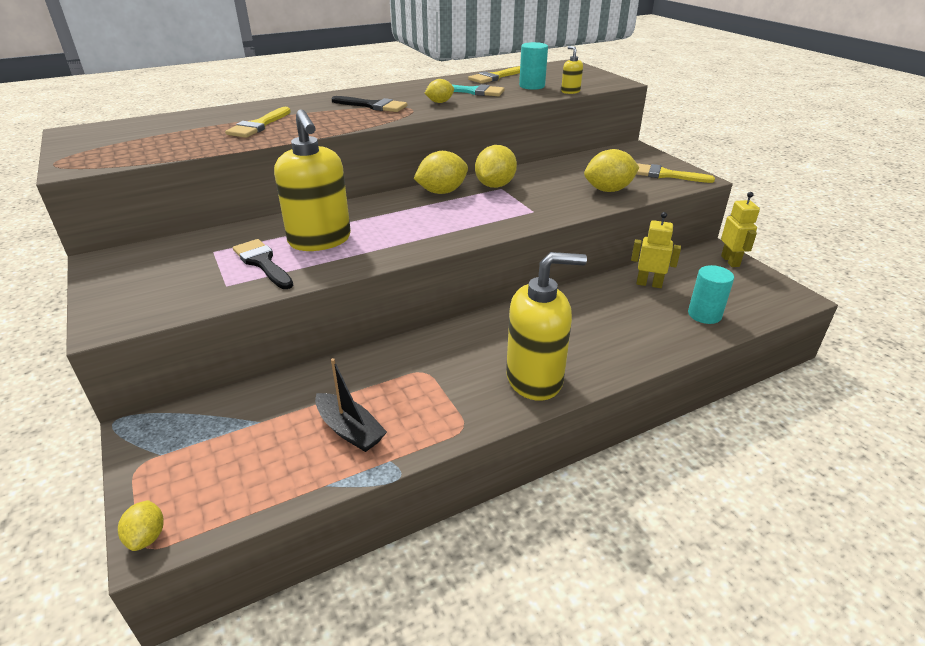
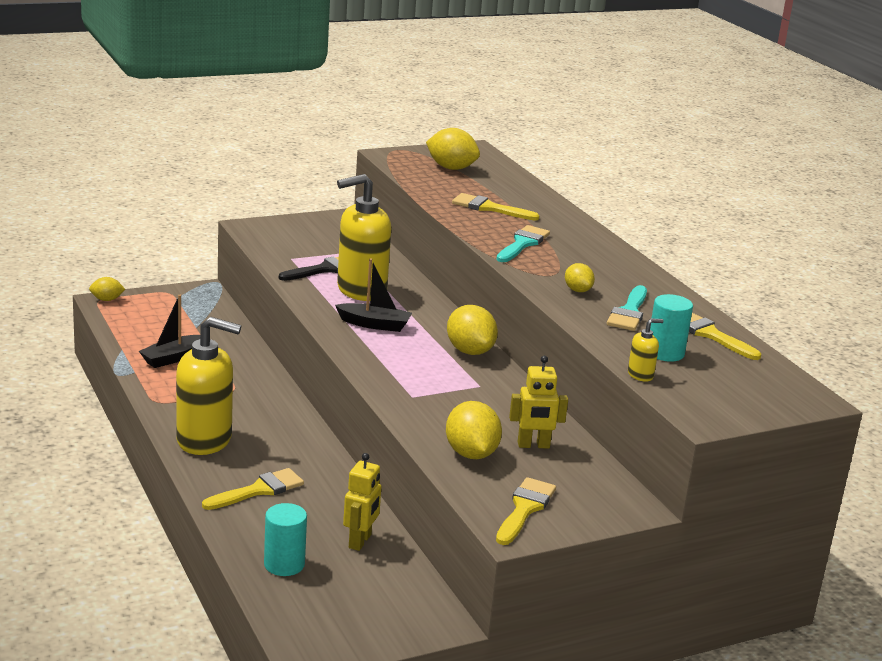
camera: 90 degrees right, 10 degrees down
(347, 115) = (523, 244): none -> turquoise brush
(373, 106) = (559, 256): black brush -> none
(400, 231) = (374, 324): none -> black boat
(495, 185) = (487, 383): yellow lemon -> yellow lemon (451, 168)
(535, 379) = (205, 440): yellow soap dispenser -> yellow soap dispenser turned 75 degrees counterclockwise
(607, 336) = (259, 490): none -> yellow brush
(730, 261) = (411, 626): yellow robot -> yellow robot (533, 445)

